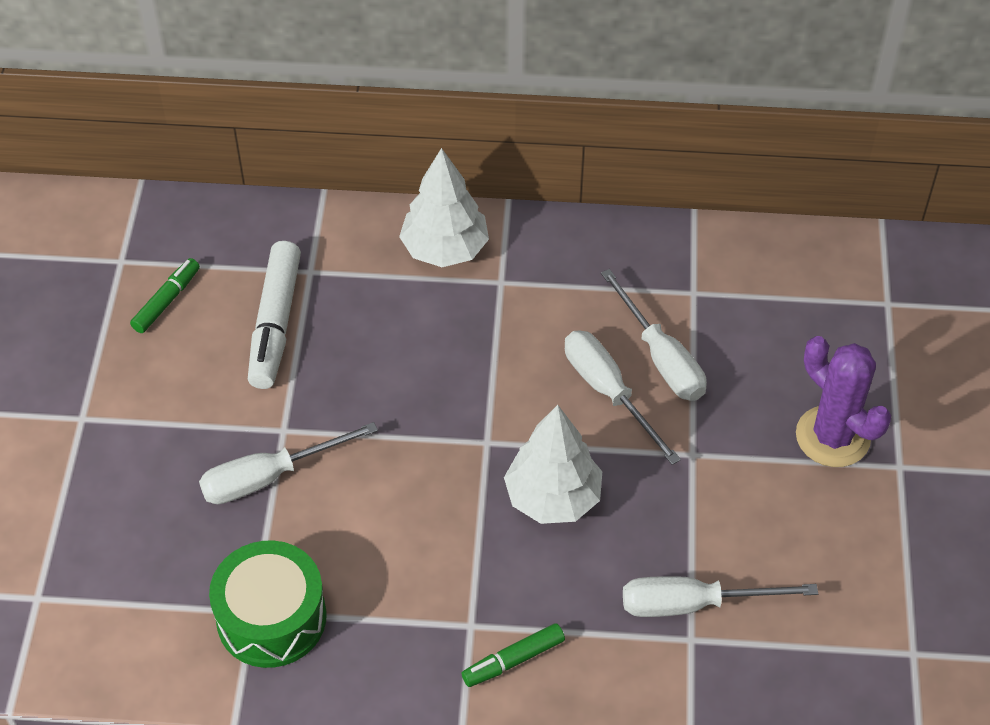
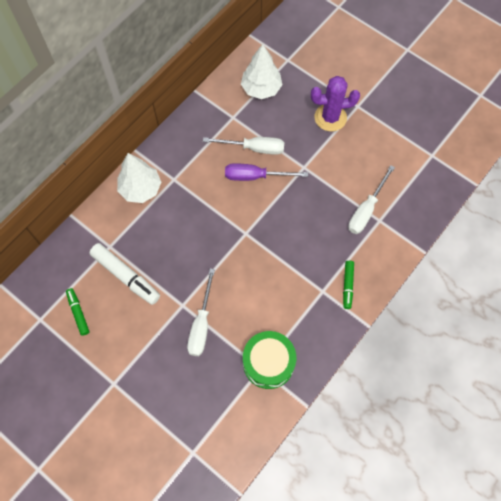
camera: 55 degrees left, 15 degrees up
(552, 497) = (288, 226): white tree -> white tree (261, 88)
(608, 392) = (255, 176): white screwdriver -> purple screwdriver

